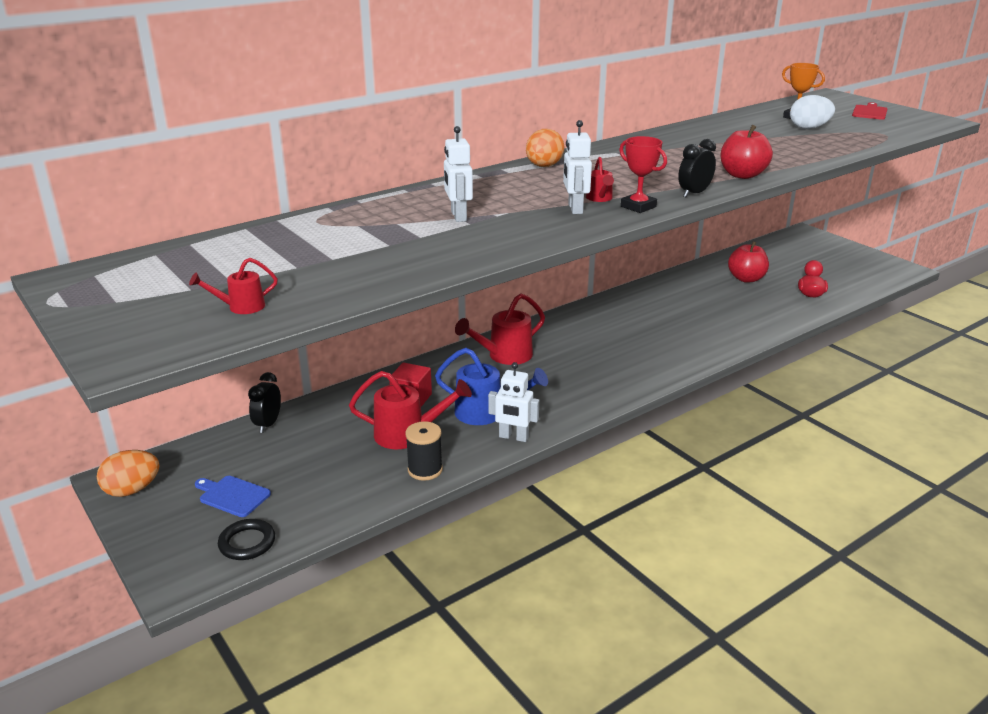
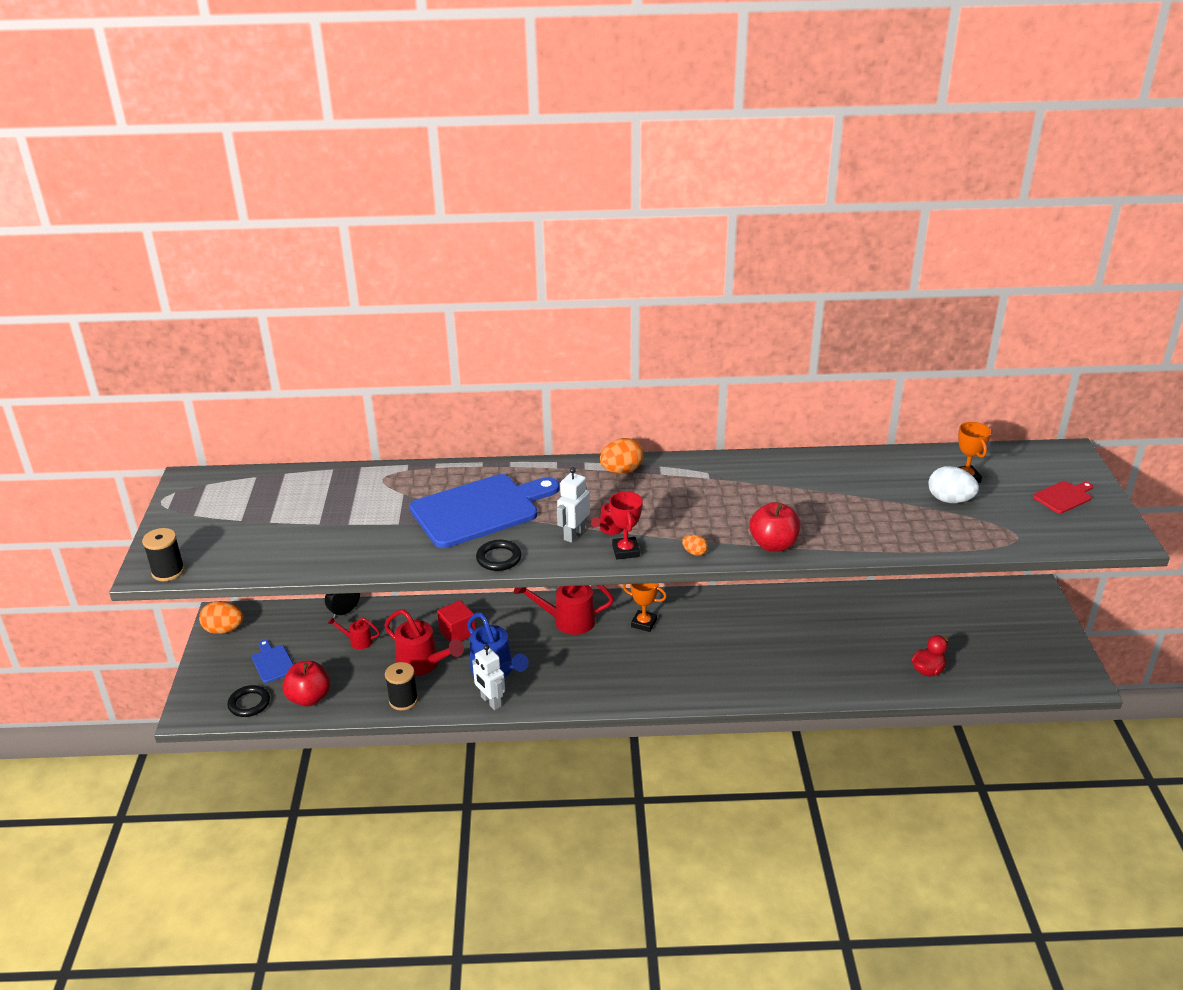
camera: 35 degrees right, 5 degrees up
(154, 354) = (168, 571): none -> black spool
(241, 307) = (249, 549): red watering can -> red watering can (357, 641)
(458, 216) = (480, 510): white robot -> blue cutting board
(535, 239) = (499, 558): none -> black ring
(571, 336) = (644, 623): none -> orange trophy
(694, 193) = (694, 552): black clock -> orange egg
(746, 279) = (887, 624): red apple -> red apple (309, 698)

